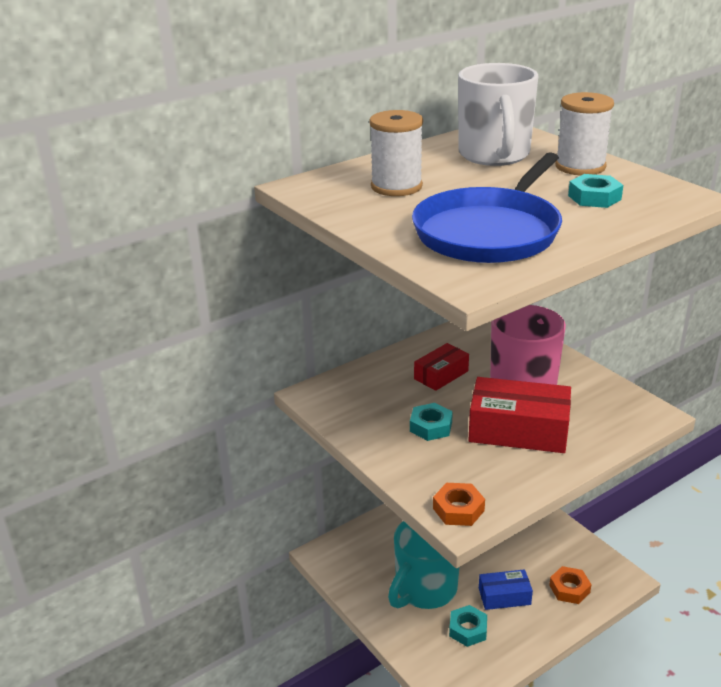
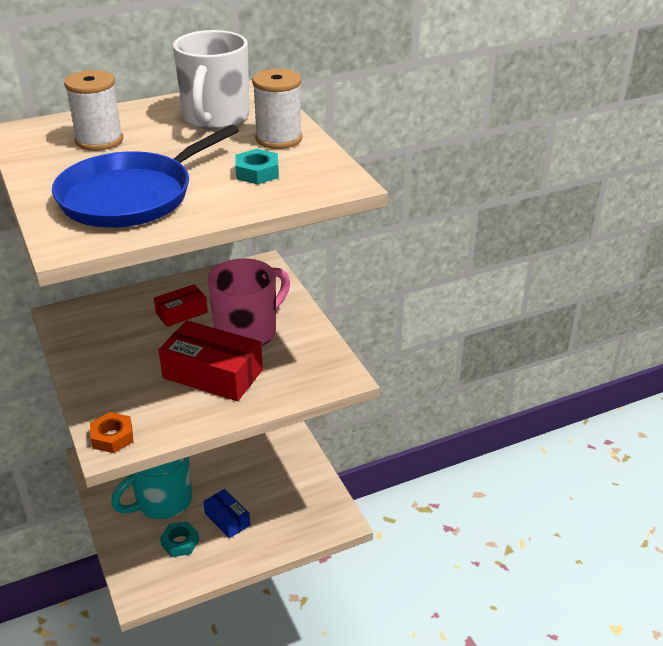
camera: 10 degrees right, 5 degrees up
(431, 427) = (140, 359): turquoise nut -> none
(504, 596) = (227, 519): blue box -> blue box turned 45 degrees clockwise
(569, 589) = (288, 522): orange nut -> none

